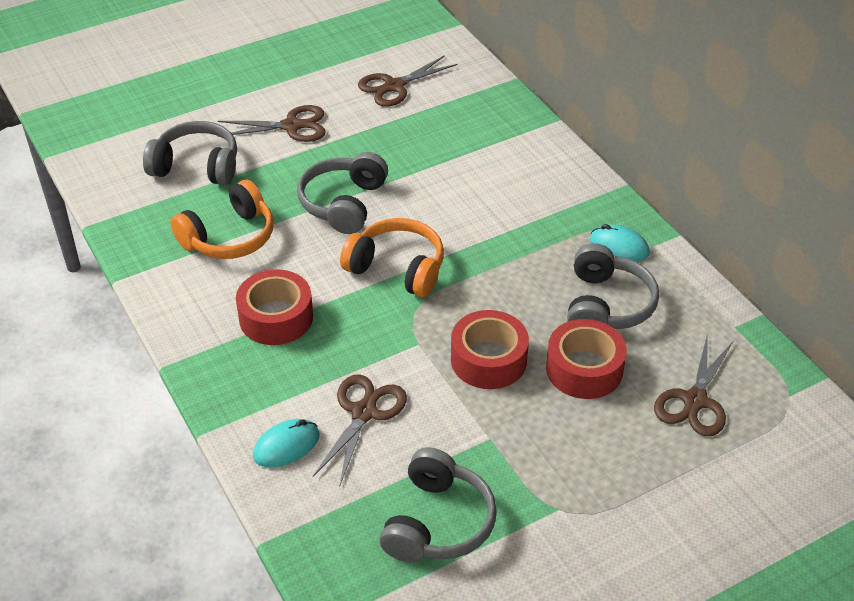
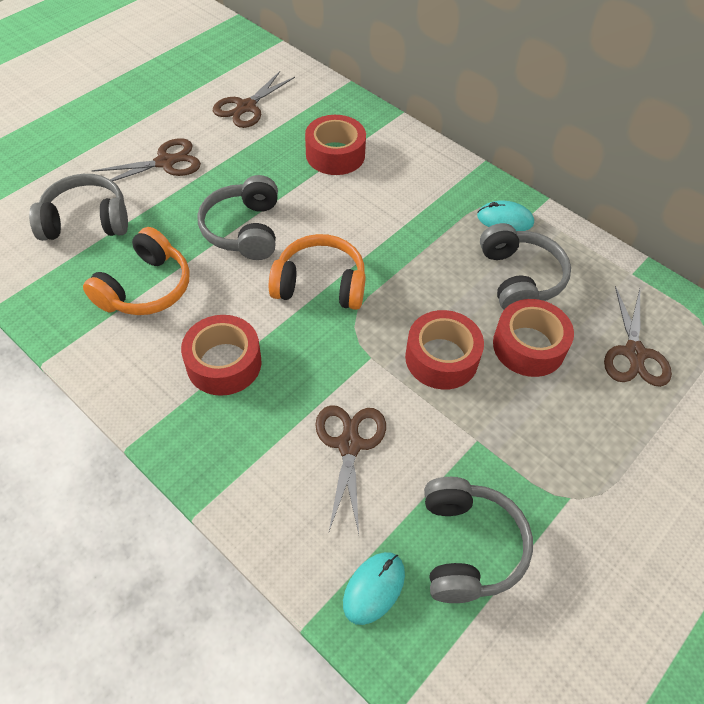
camera: 20 degrees left, 10 degrees up
(286, 446) = (287, 503): turquoise mouse -> turquoise mouse (374, 588)
(467, 149) = (335, 154): none -> red tape

